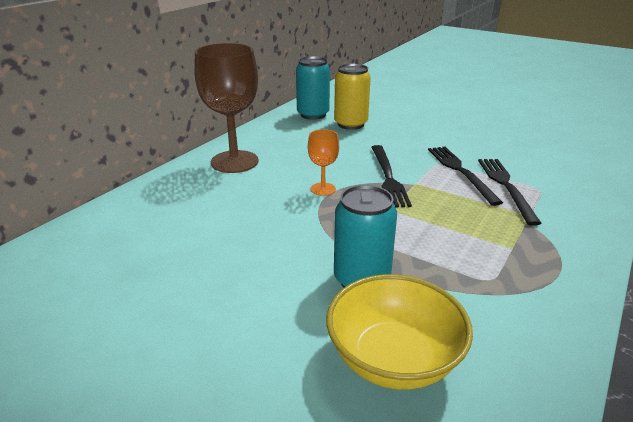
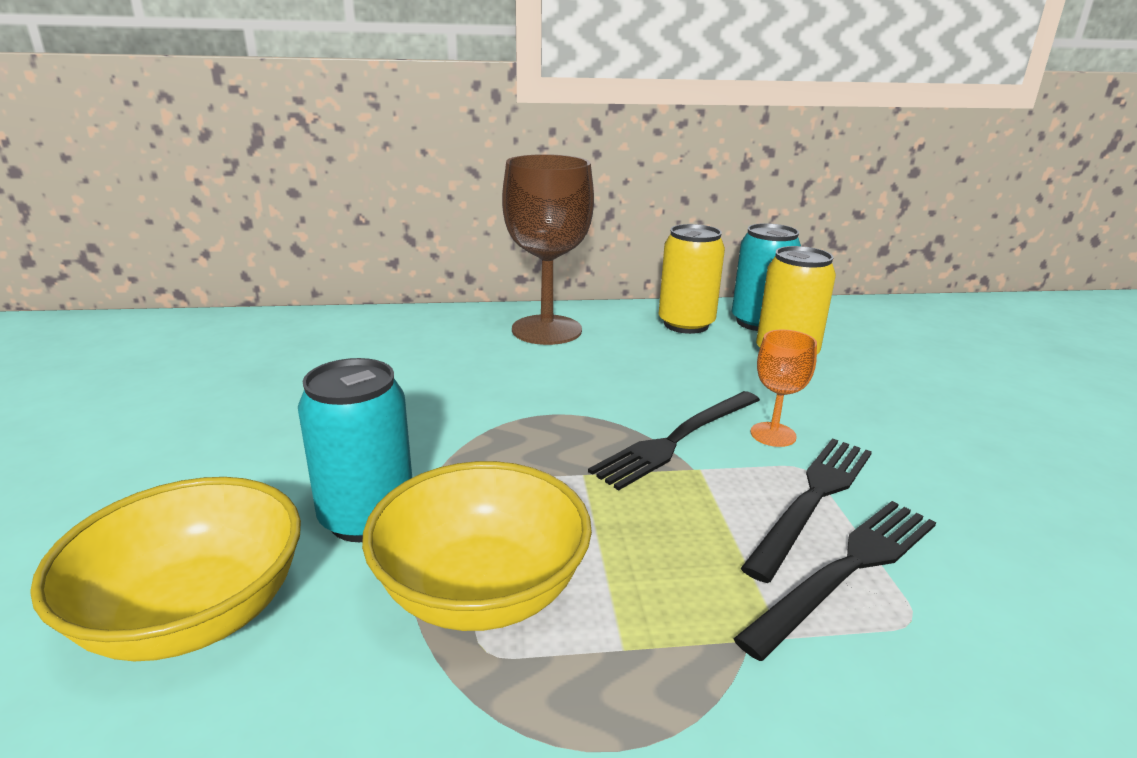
camera: 50 degrees right, 5 degrees down
(288, 129) = (686, 324): none -> yellow can
(323, 189) = (565, 405): orange goblet -> orange goblet (773, 434)
(450, 267) = (481, 590): none -> yellow bowl

